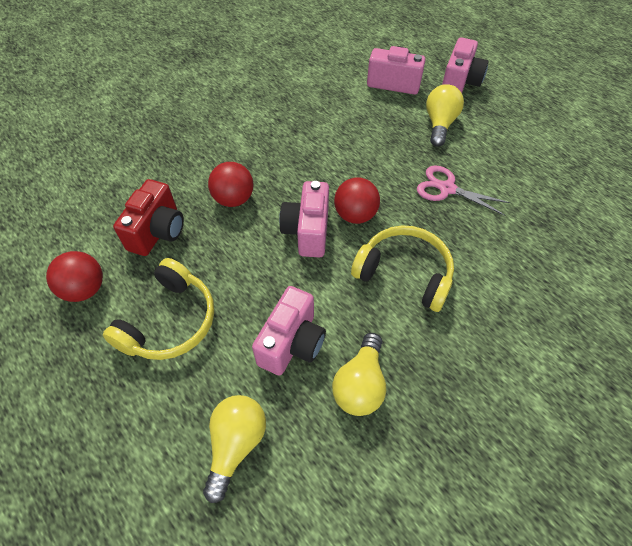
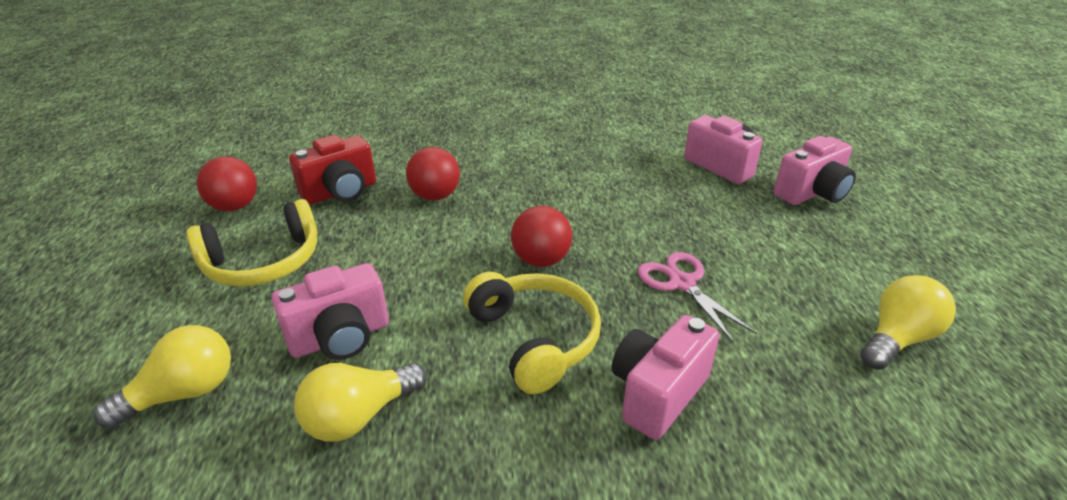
camera: 35 degrees right, 20 degrees down
(307, 231) = (473, 251): pink camera -> pink camera (657, 393)
(439, 124) = (740, 221): yellow light bulb -> yellow light bulb (897, 338)

